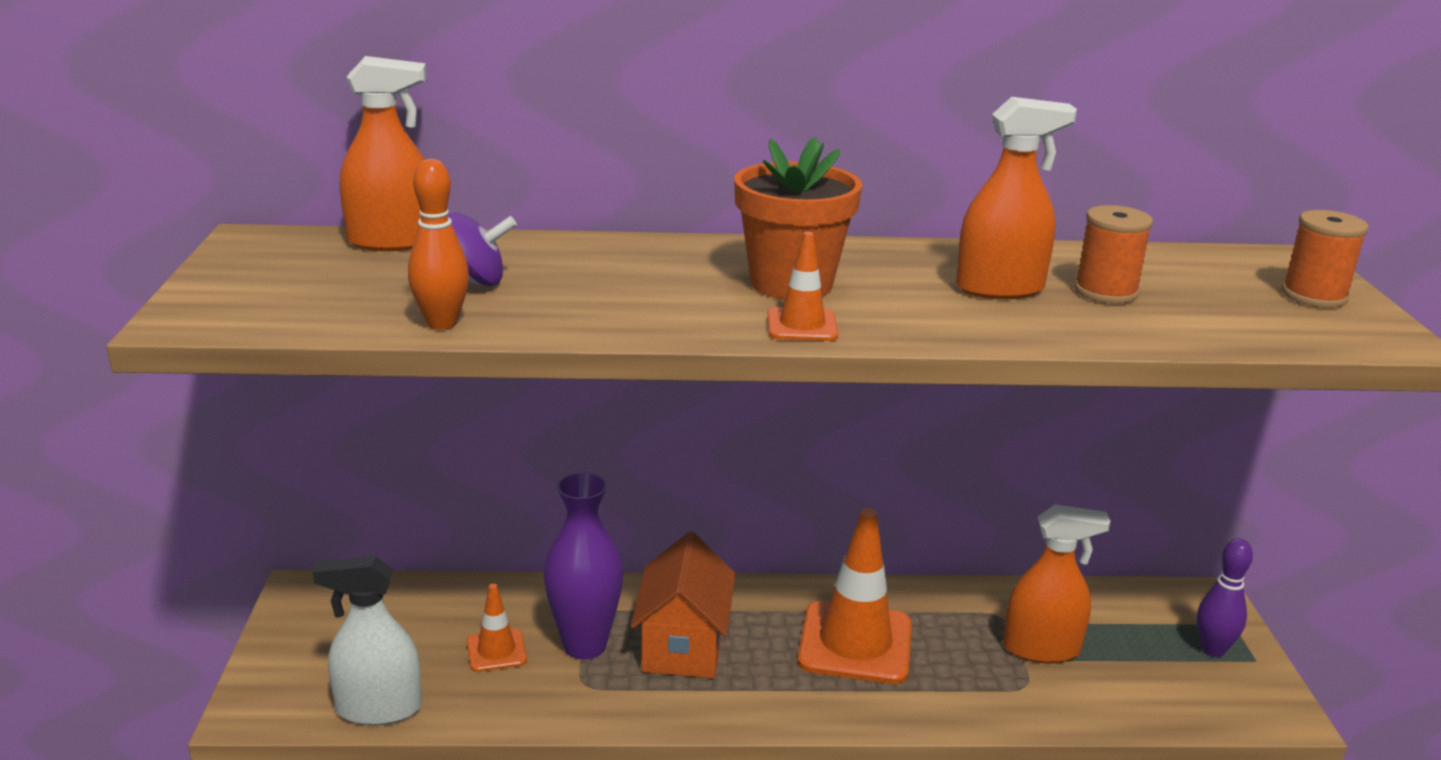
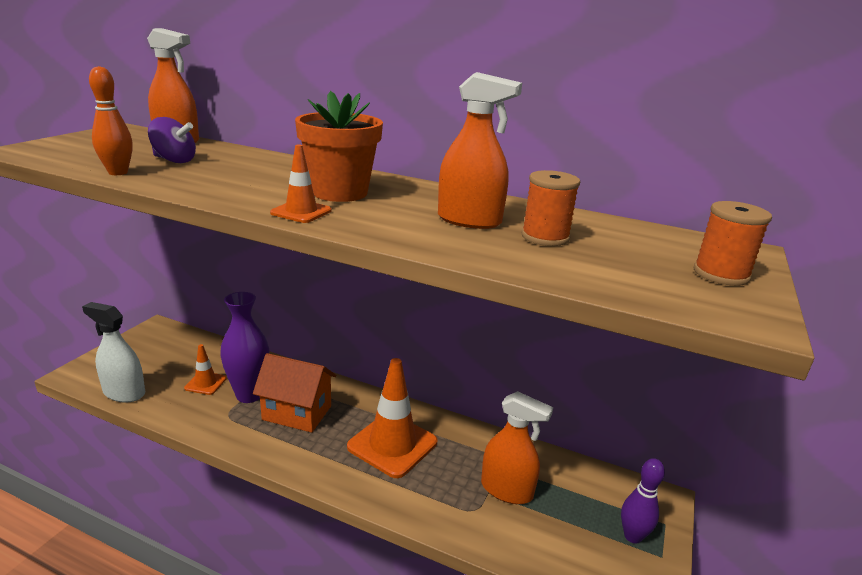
camera: 25 degrees right, 0 degrees up
(683, 646) = (297, 413): orange house -> orange house turned 75 degrees clockwise

